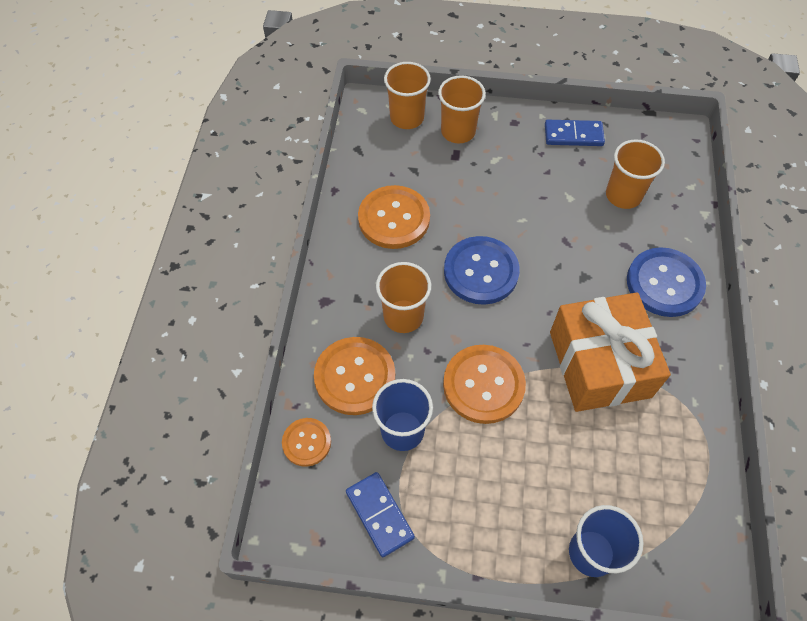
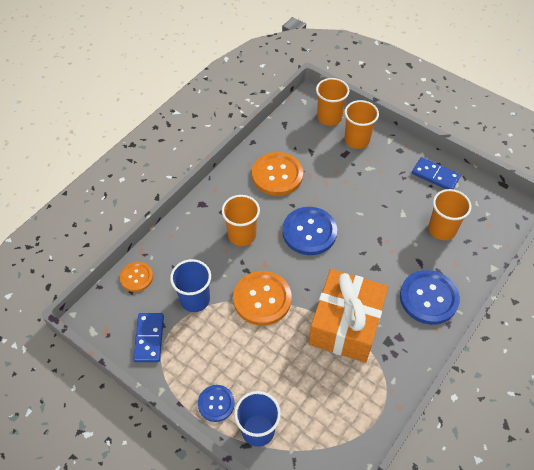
camera: 30 degrees right, 5 degrees down
(355, 377) = (189, 255): orange button -> none
(520, 550) = (216, 403): none -> blue button

